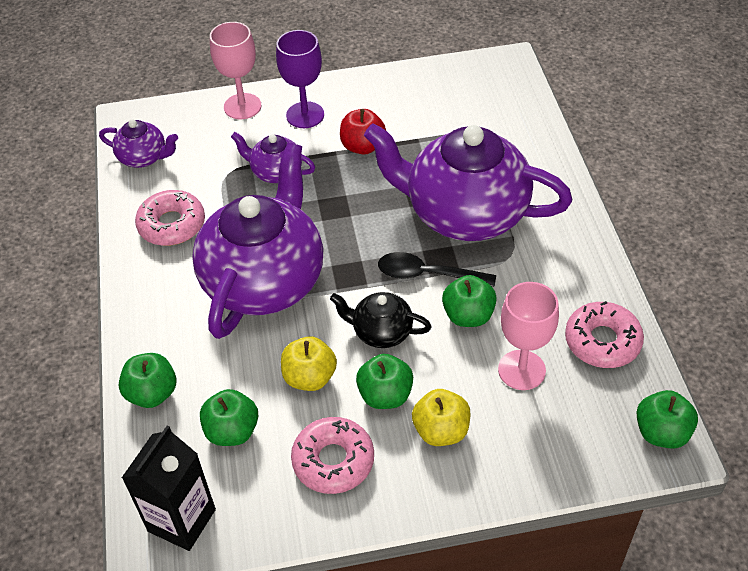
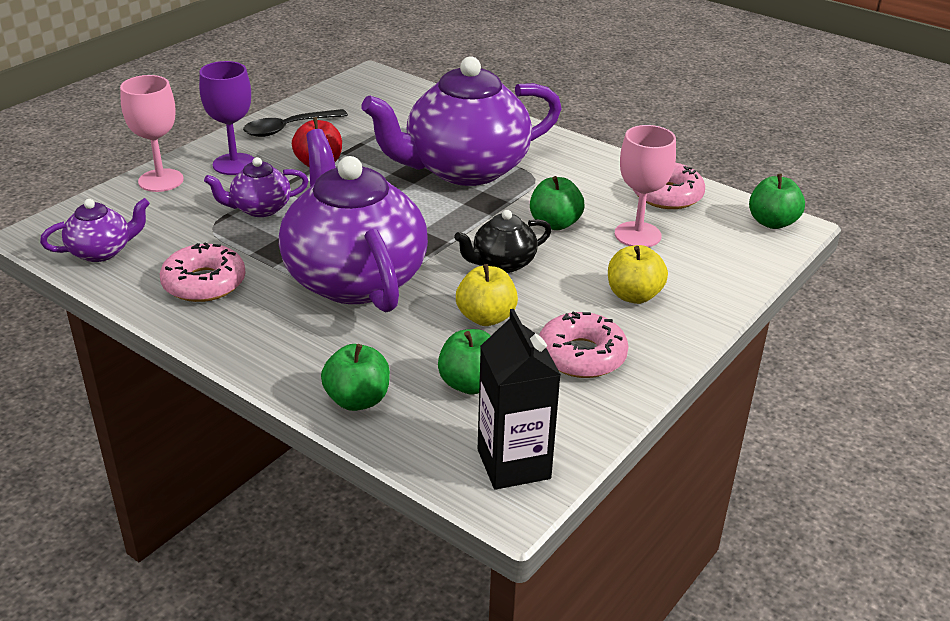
camera: 45 degrees left, 15 degrees down
(385, 395) = (562, 297): green apple -> none
(427, 274) = (489, 215): black spoon -> black spoon (288, 128)

